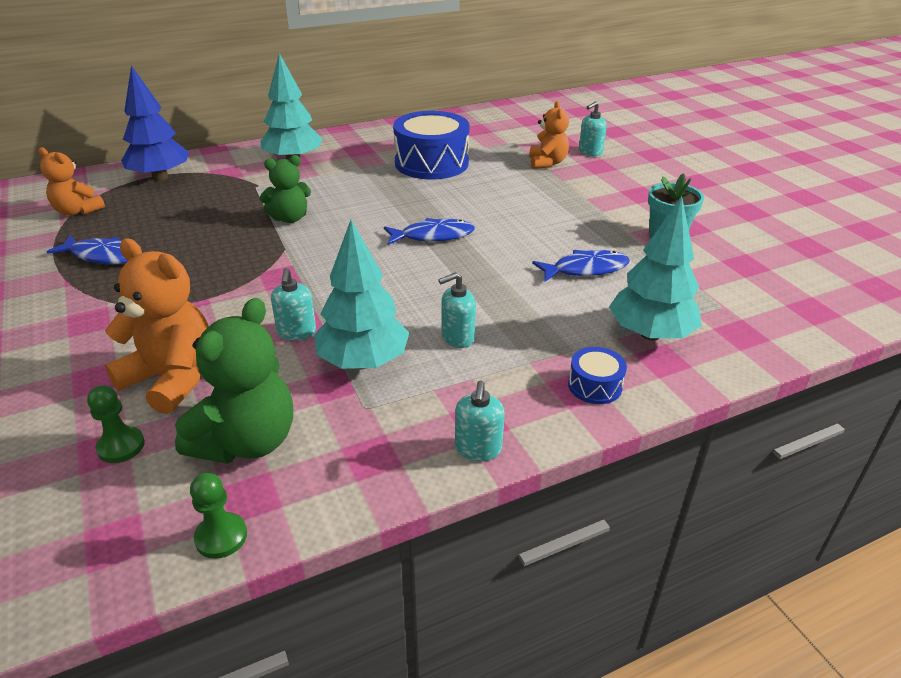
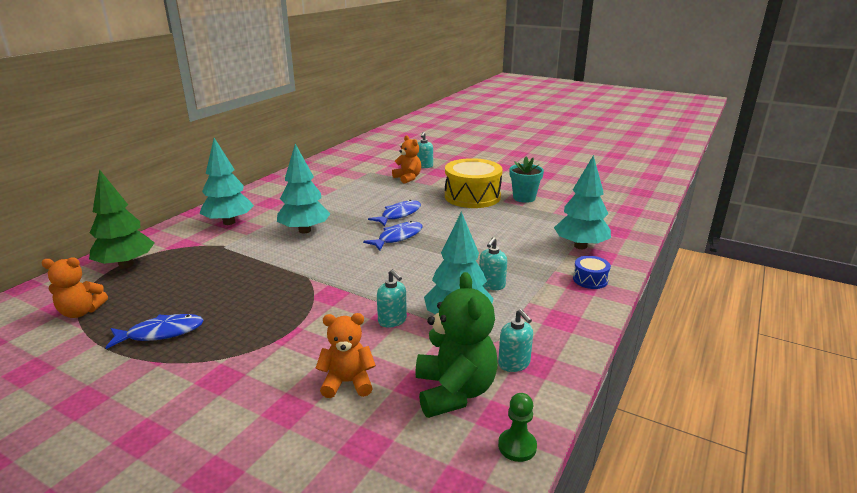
camera: 35 degrees left, 10 degrees down
(121, 446) = (375, 437): green pawn -> none
(160, 177) = (126, 265): blue tree -> green tree
(172, 378) = (347, 382): orange teddy bear -> orange teddy bear, size x0.64
(290, 218) = (283, 258): green teddy bear -> none
(349, 193) = (304, 230): none -> turquoise tree
(431, 163) = (335, 197): blue drum -> none
(478, 449) = (581, 333): turquoise soap dispenser -> turquoise soap dispenser (514, 364)
(585, 269) = (507, 226): blue fish -> blue fish (399, 215)
(596, 212) = (472, 196): none -> yellow drum

